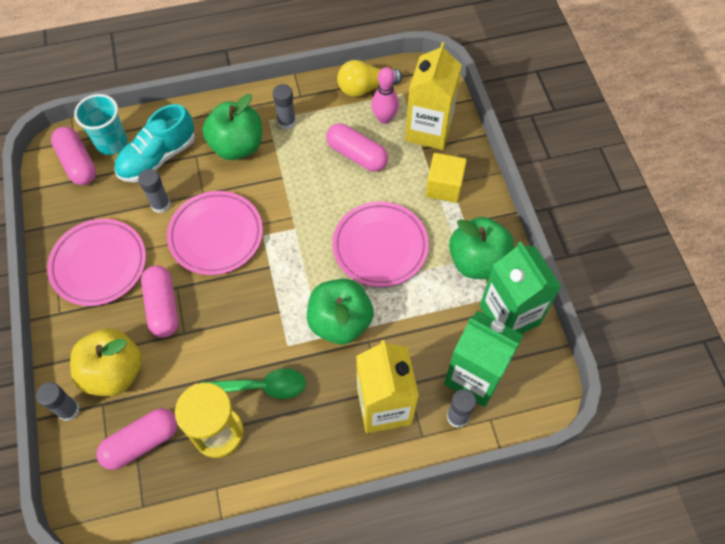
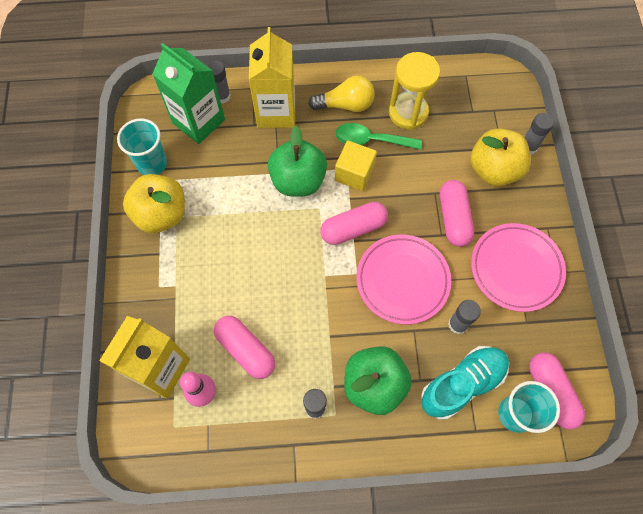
camera: 170 degrees left, 5 degrees up
(141, 442) = (468, 115): pink capsule -> pink capsule (353, 228)
(365, 88) = (215, 443): yellow light bulb -> yellow light bulb (345, 105)
(380, 246) = (246, 243): pink plate -> none
(444, 187) = (166, 296): yellow cube -> yellow cube (354, 174)
(477, 261) = (161, 214): green apple -> yellow apple
(509, 315) = (152, 163): green carton -> turquoise cup

